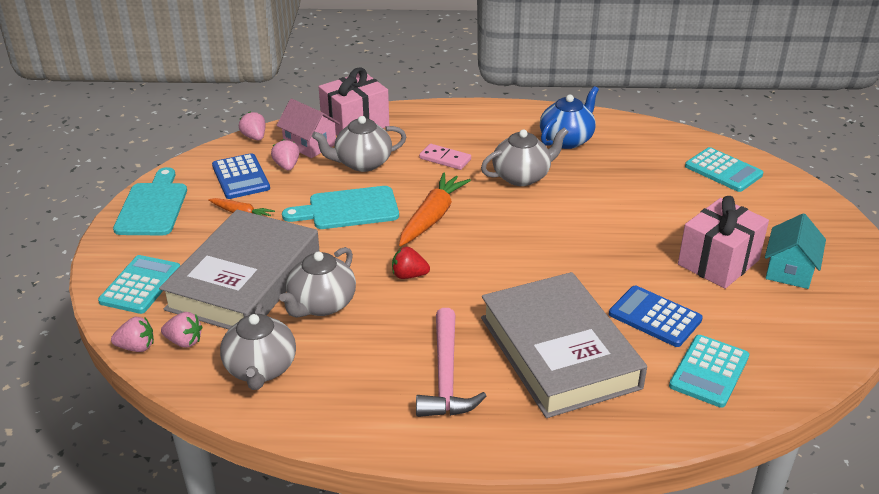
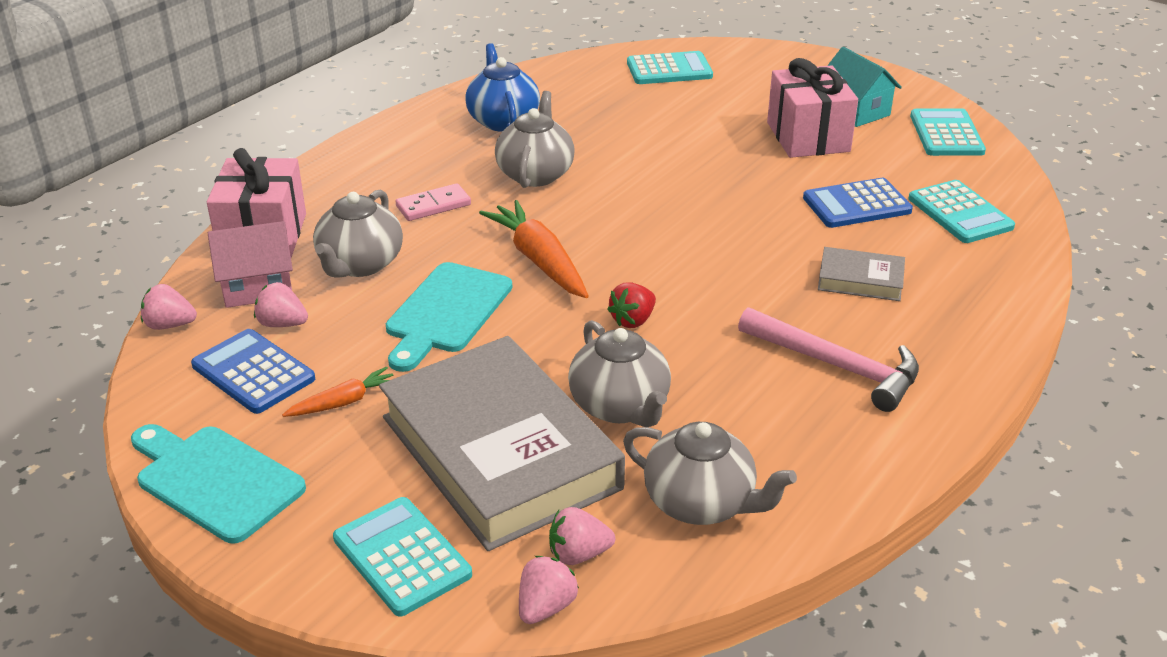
camera: 55 degrees left, 0 degrees up
(184, 341) = (578, 554): pink strawberry -> pink strawberry turned 150 degrees counterclockwise
(240, 177) = (253, 372): blue calculator -> blue calculator turned 150 degrees counterclockwise
(558, 352) = (860, 280): grey book -> grey book, size x0.43
(821, 327) = (946, 134): none -> turquoise calculator

